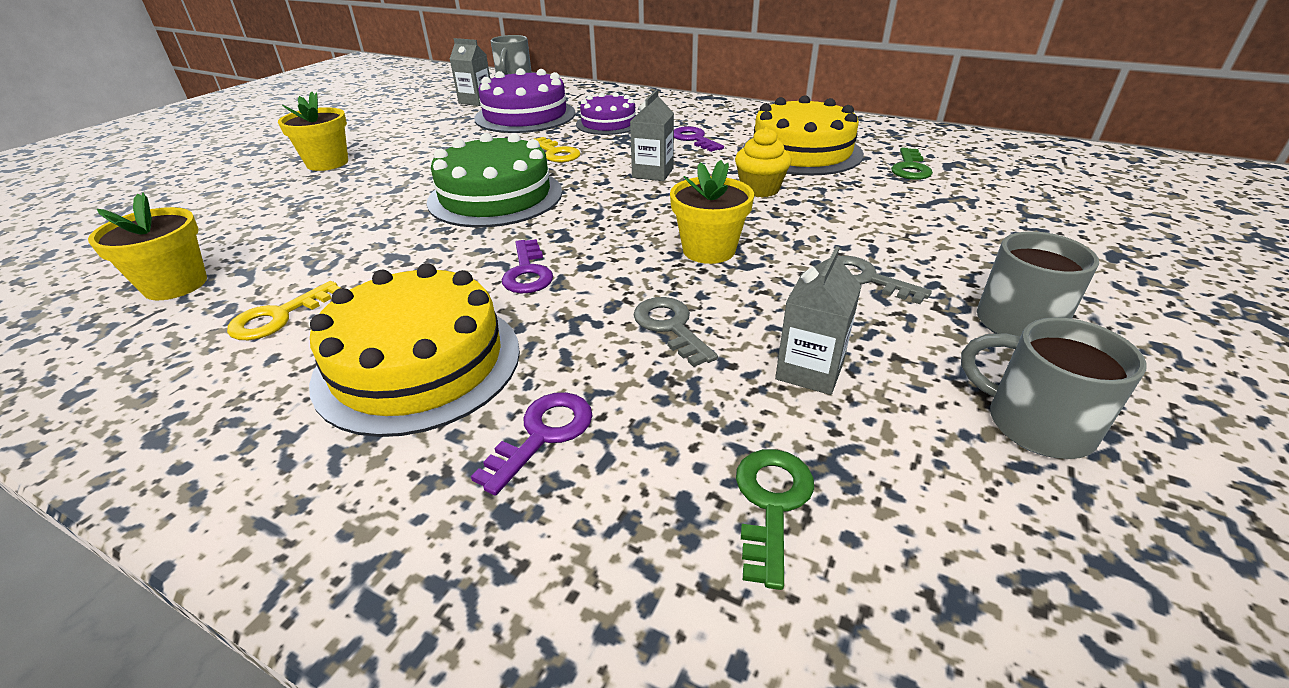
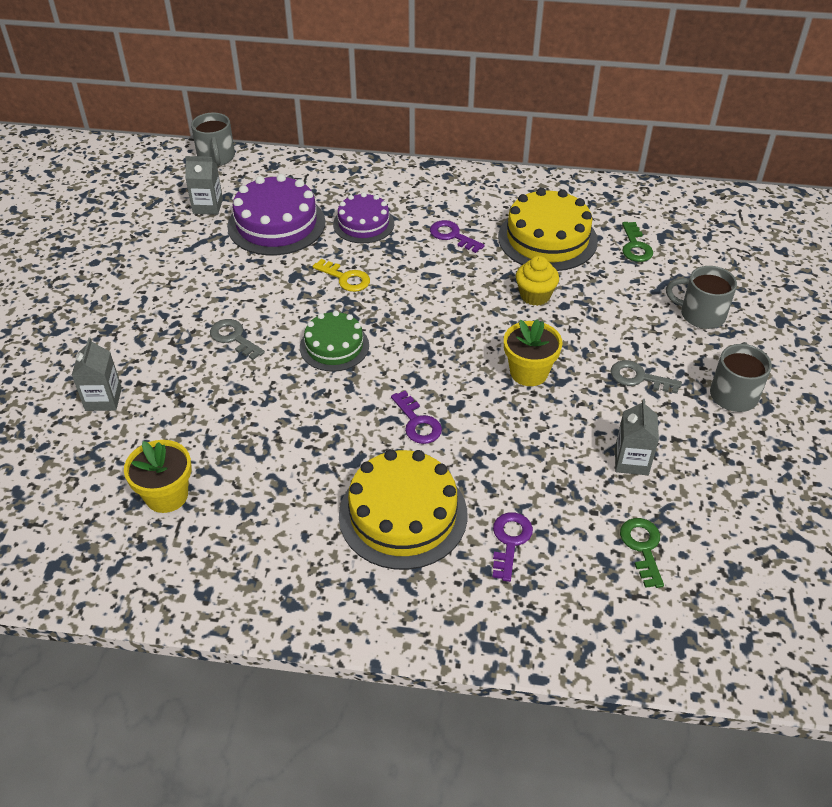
camera: 20 degrees left, 10 degrees up
(279, 317) = (276, 503): yellow key -> none
(327, 163) = (146, 332): yellow flower pot -> none
(495, 196) = (334, 346): green cake -> green cake, size x0.63
(652, 173) = (443, 291): grey carton -> grey carton (103, 399)
(670, 327) = (538, 448): grey key -> grey key (233, 338)
(1035, 424) = (752, 467): grey mug -> grey mug (700, 314)

